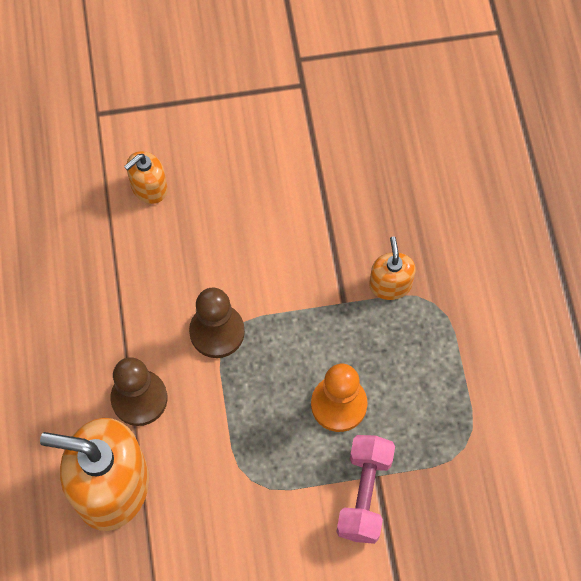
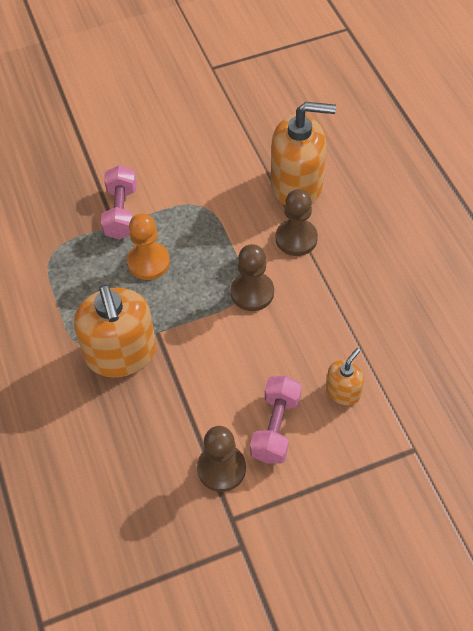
camera: 170 degrees right, 10 degrees down
(234, 164) = (275, 427): none -> pink dumbbell
(301, 134) = (221, 468): none -> brown pawn
(390, 284) = (121, 353): orange soap dispenser -> orange soap dispenser, size x2.02

